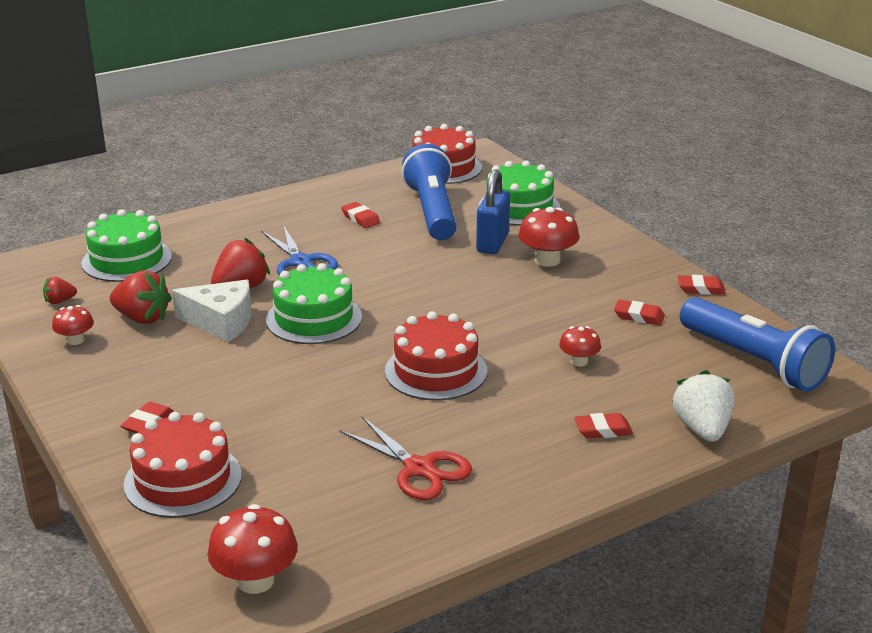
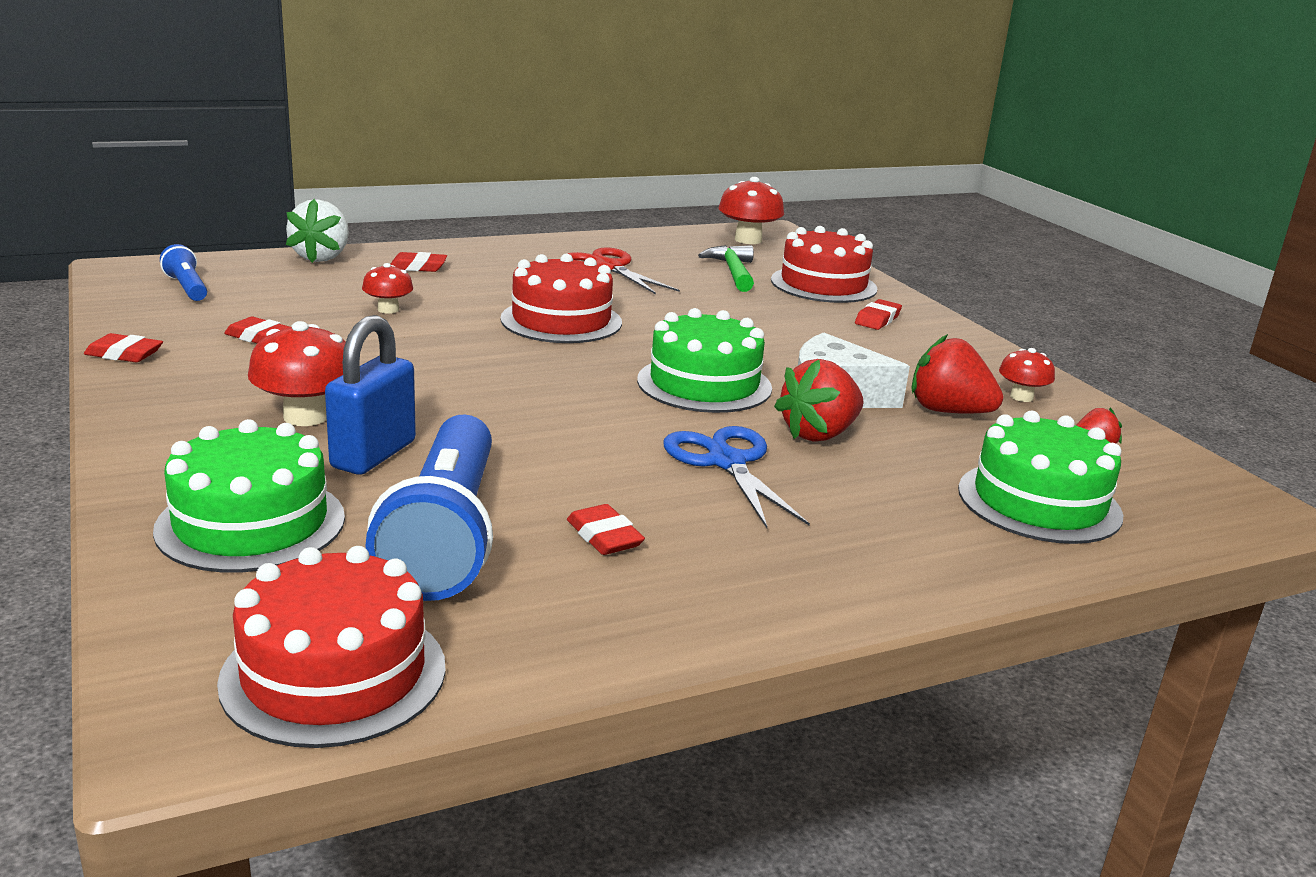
camera: 175 degrees left, 5 degrees down
(282, 487) = (733, 272): none -> green hammer
(753, 361) = (187, 288): blue flashlight -> blue flashlight, size x0.47

